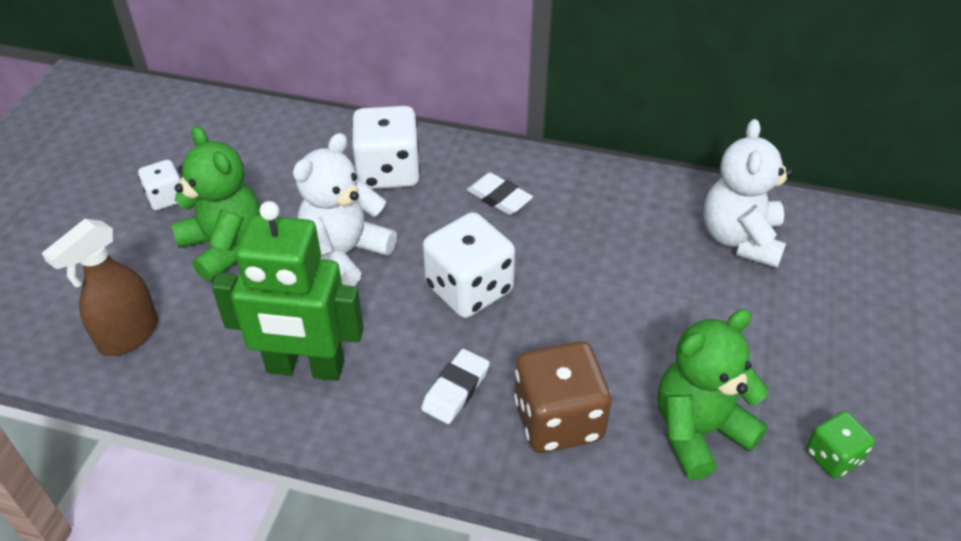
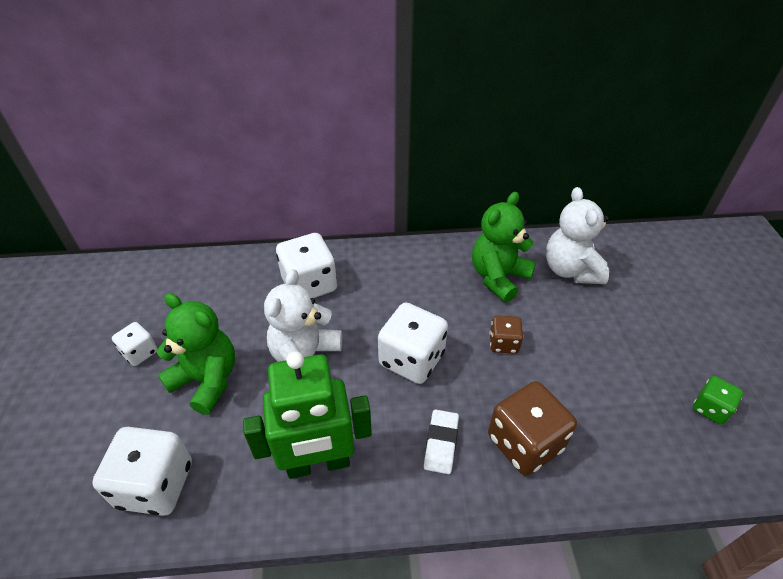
camera: 20 degrees left, 0 degrees up
(128, 336) = (156, 484): brown spray bottle -> white dice
(499, 197) = (399, 283): white eraser -> none
(595, 302) = (503, 343): none -> brown dice
(699, 431) = (620, 418): green teddy bear -> green teddy bear (498, 277)

